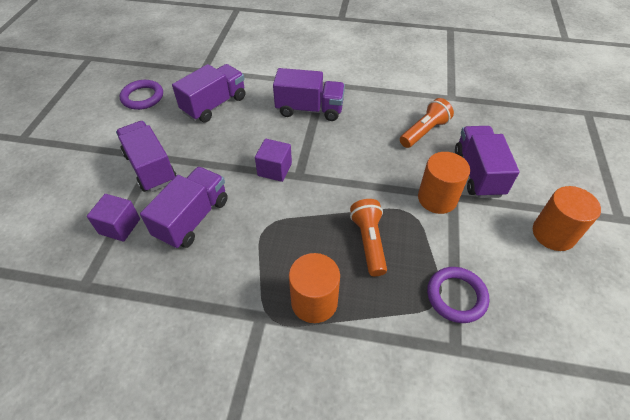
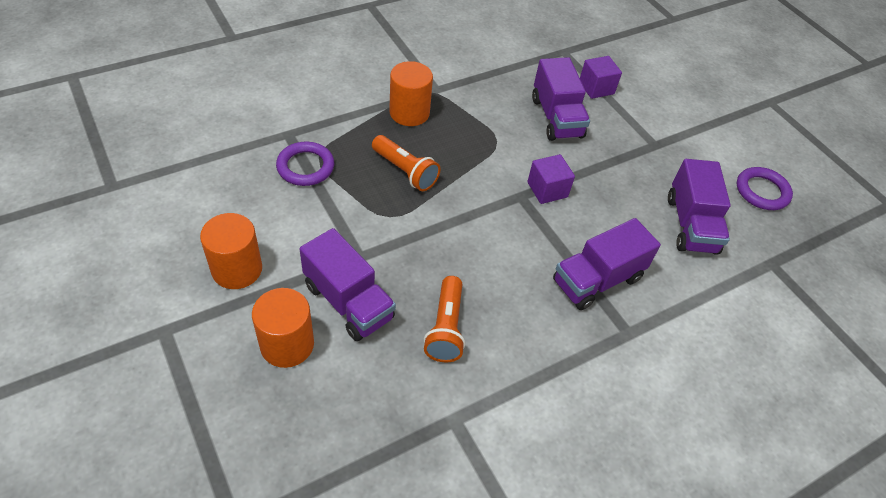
camera: 135 degrees right, 0 degrees up
(150, 168) = (643, 134): purple truck -> none
(437, 198) = (373, 245): orange cylinder -> orange cylinder (287, 344)

